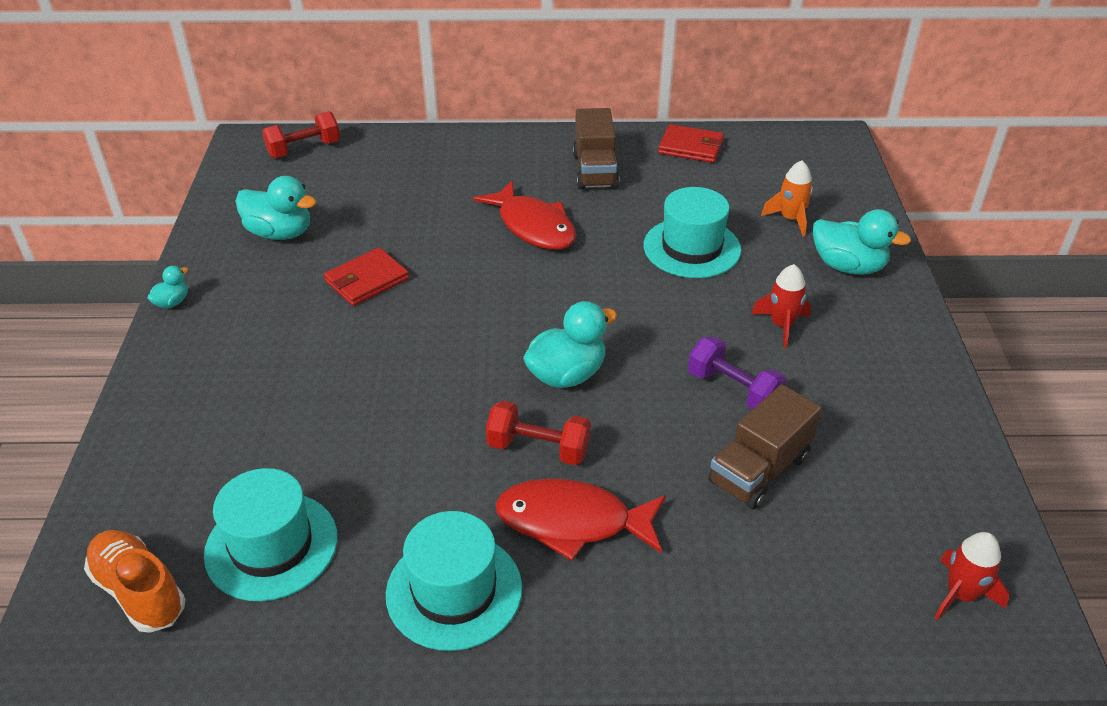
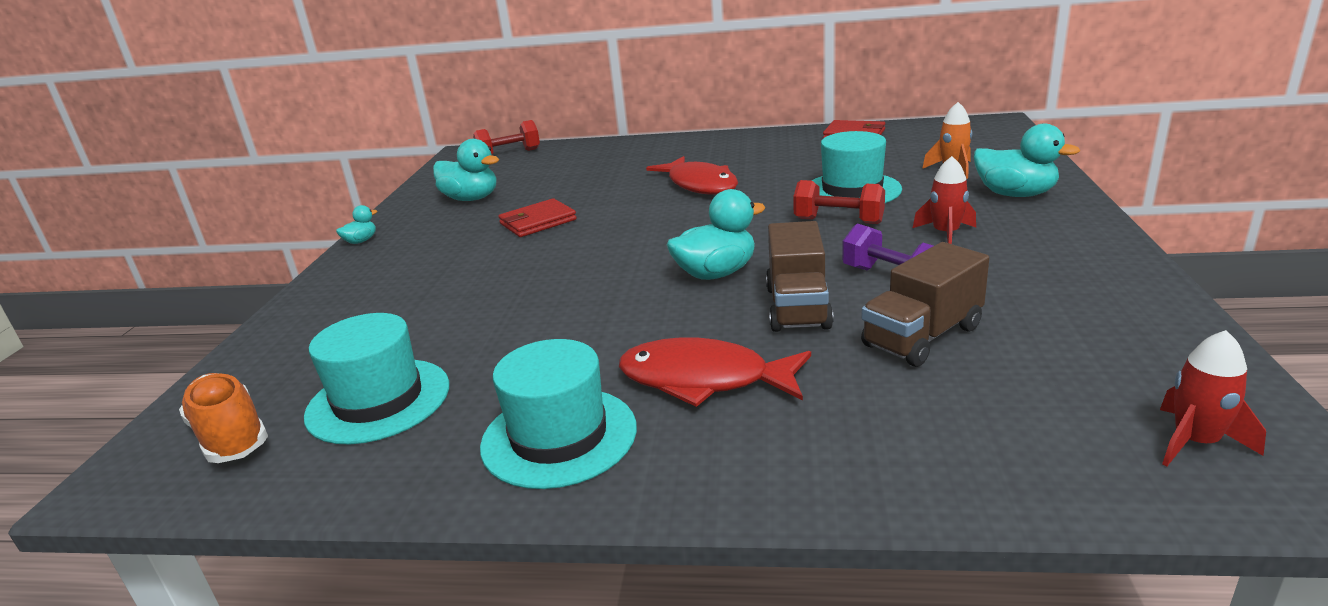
camera: 10 degrees right, 15 degrees down
(538, 448) = (677, 325): red dumbbell -> red dumbbell (838, 221)
(595, 171) = (763, 152): brown truck -> brown truck (798, 307)

